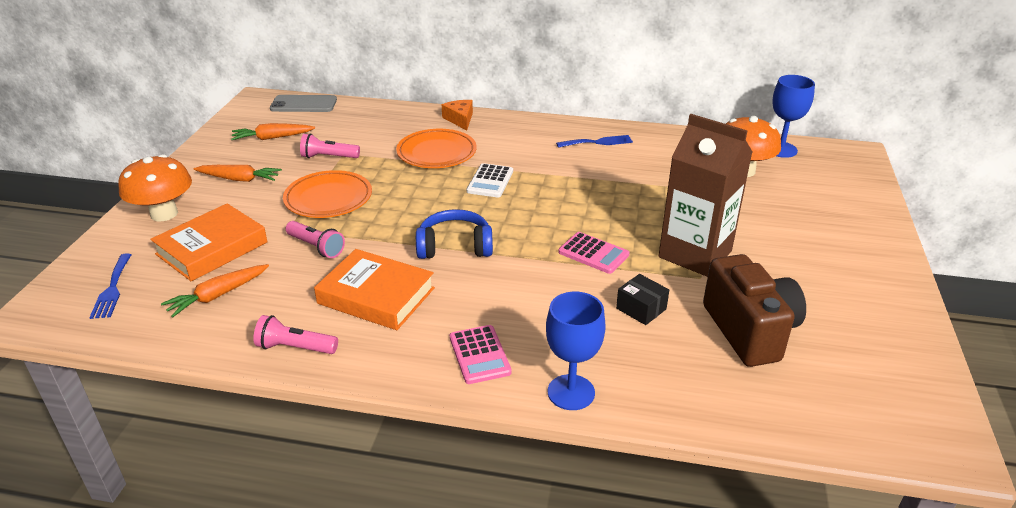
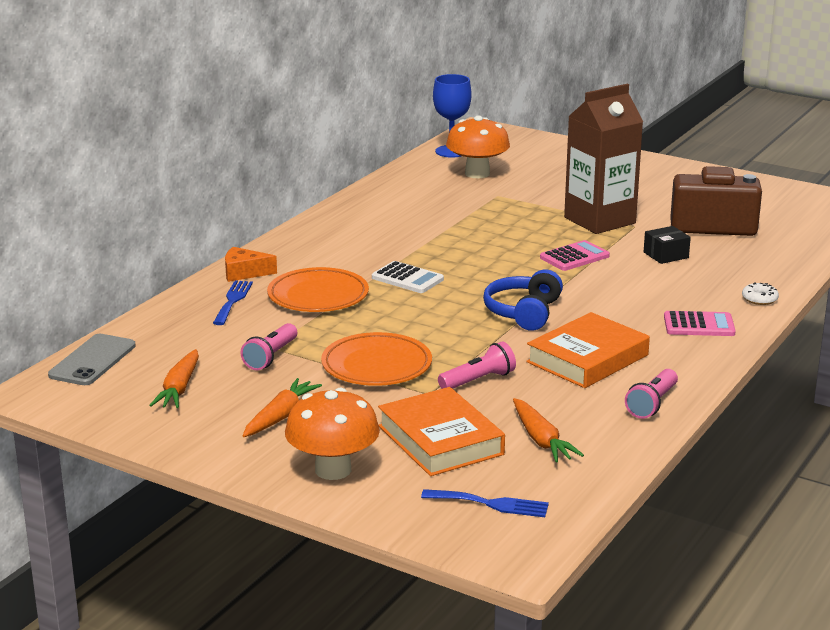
camera: 70 degrees left, 10 degrees down
(571, 392) = (759, 299): blue goblet -> white donut
(598, 142) = (368, 217): blue fork -> blue fork (233, 301)

